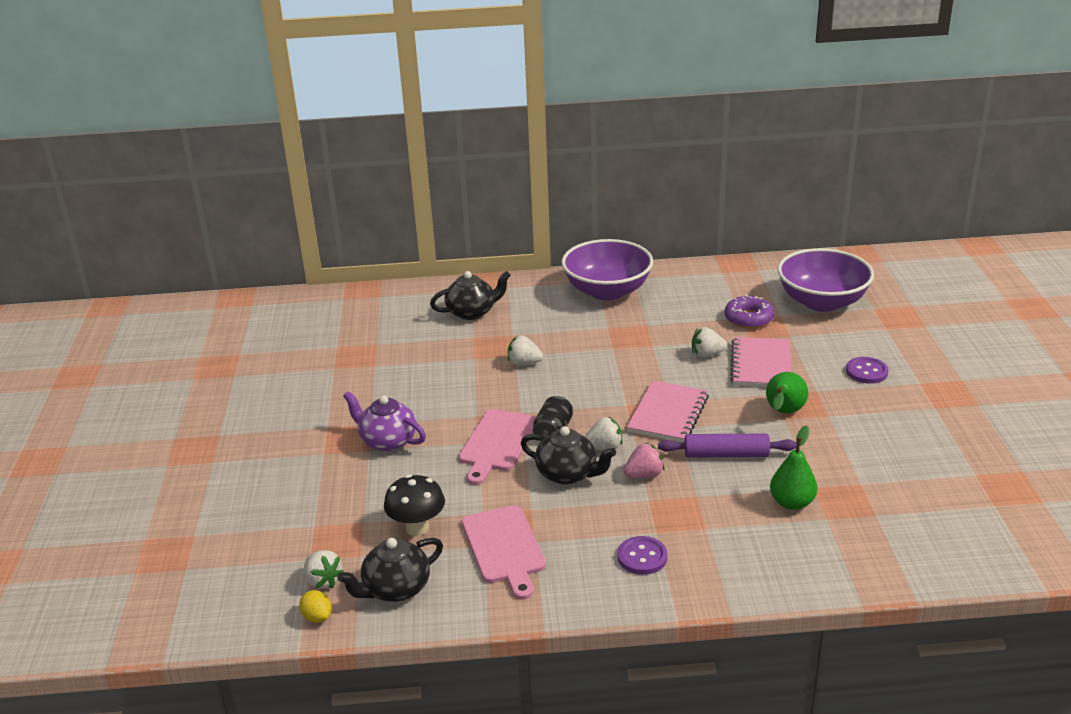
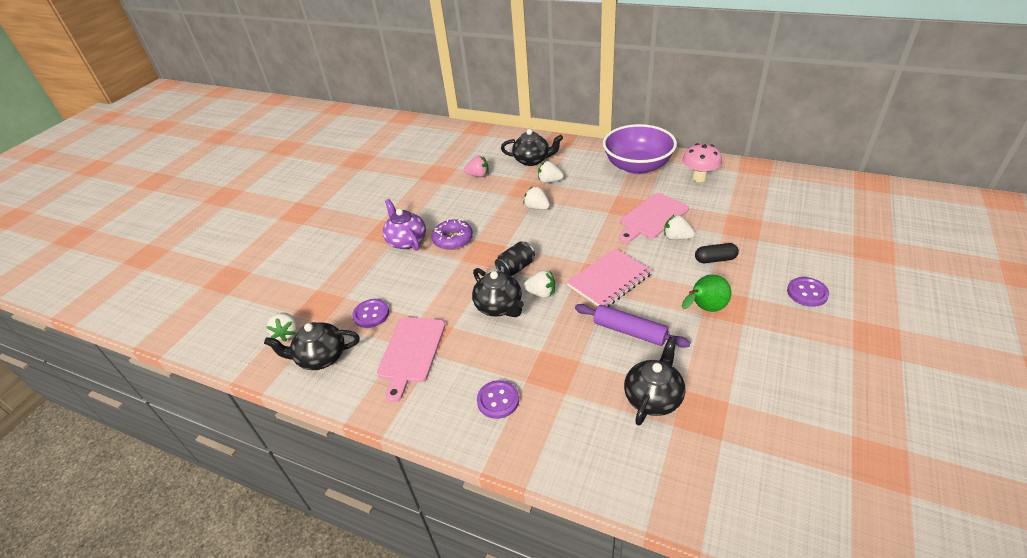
camera: 30 degrees right, 10 degrees up
(317, 617) = (261, 360): yellow lemon -> none
(417, 528) = (371, 314): black mushroom -> purple button
(497, 443) = (472, 265): pink cutting board -> pink cutting board (652, 217)
(514, 331) = (549, 181): none -> white strawberry
(644, 475) = (553, 327): pink strawberry -> pink strawberry (478, 175)
(685, 288) = (699, 178): none -> pink mushroom
(748, 319) = (733, 216): purple donut -> purple donut (453, 239)
(761, 365) = (715, 259): pink notebook -> black capsule
(792, 503) = (653, 397): green pear -> black teapot
(822, 302) = (808, 217): purple bowl -> none

